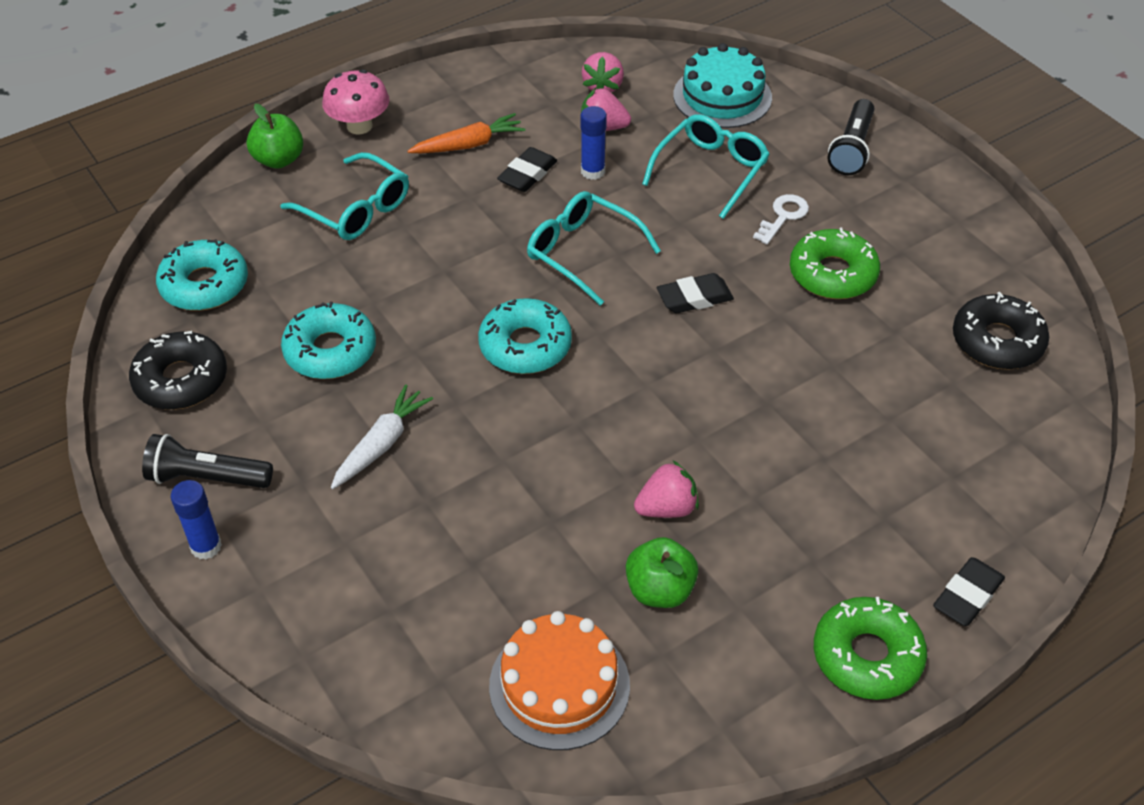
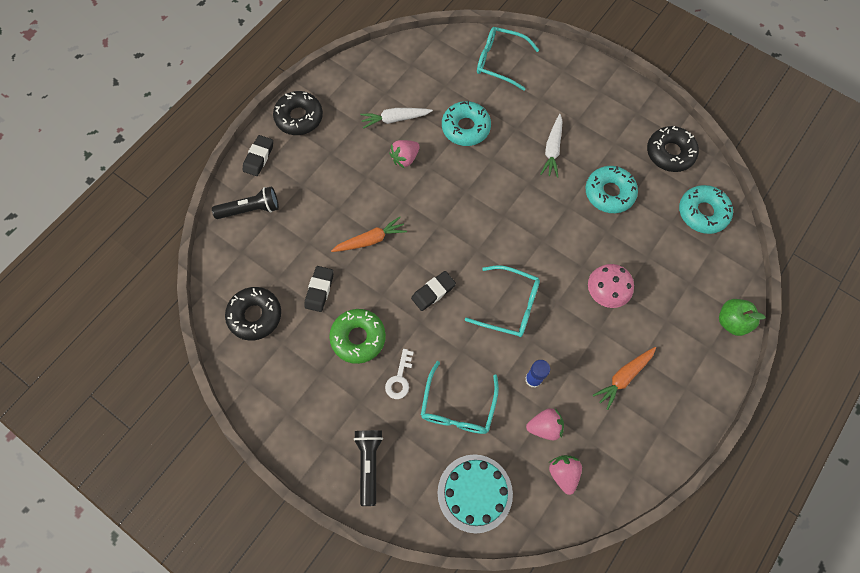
camera: 160 degrees right, 20 degrees up
(206, 546) = (597, 79): blue glue stick -> none
(207, 478) = (620, 109): black flashlight -> black flashlight (250, 209)
(355, 209) = (659, 296): turquoise glasses -> turquoise glasses (500, 62)
(359, 126) = (703, 370): pink mushroom -> pink mushroom (605, 293)
(525, 346) = (512, 228): turquoise donut -> turquoise donut (465, 128)
(527, 174) = (573, 362): black eraser -> black eraser (319, 290)
(559, 685) = (421, 69): orange cake -> none
(660, 590) = (395, 119): green apple -> white carrot
(775, 394) = (370, 240): none -> orange carrot
(867, 656) = (299, 117): green donut -> black donut

